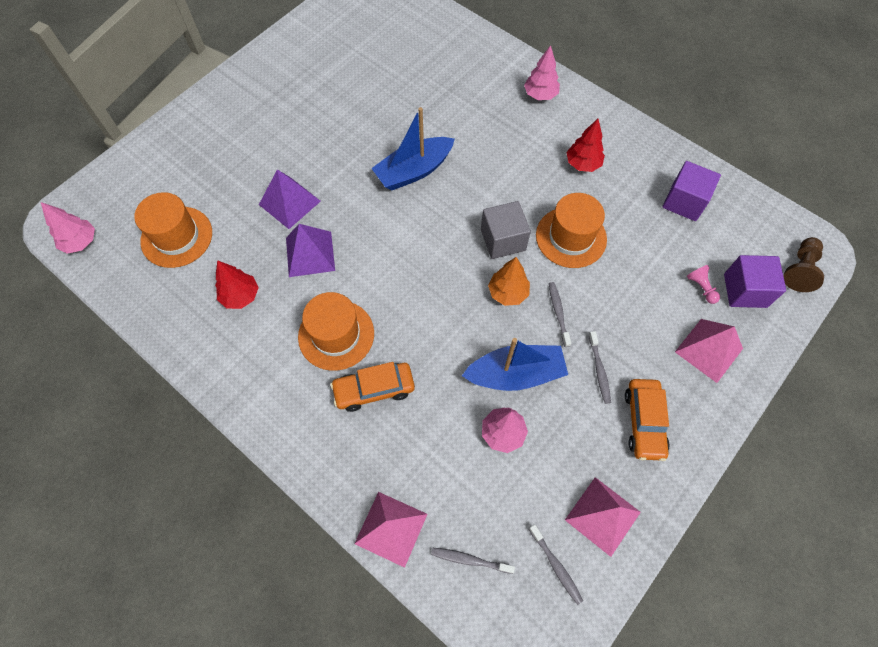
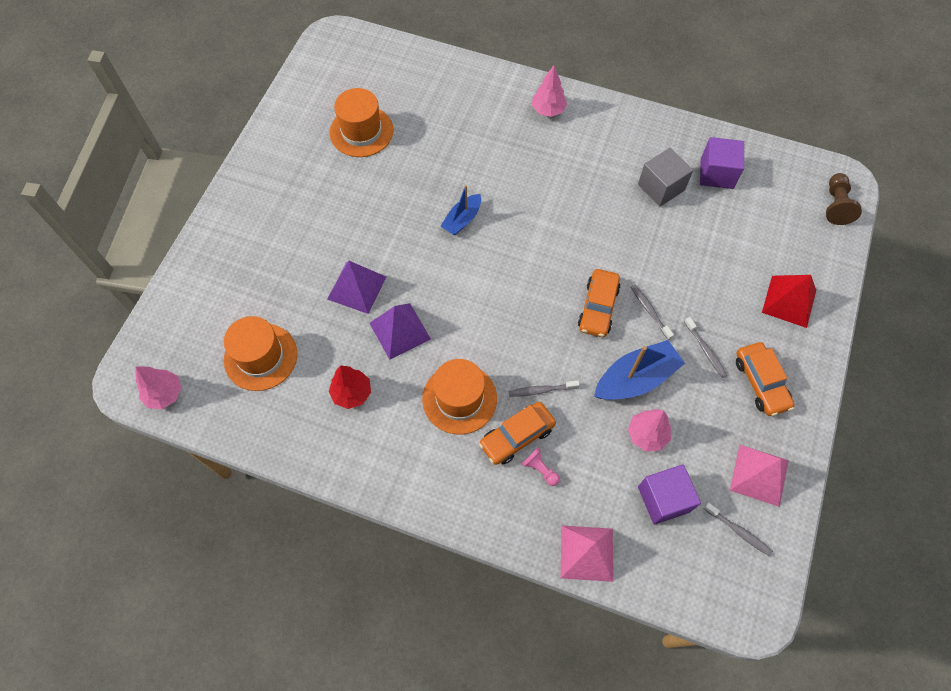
camera: 20 degrees left, 0 degrees up
(414, 171) = (462, 220): blue boat -> blue boat, size x0.62
(470, 560) = (665, 554): grey toothbrush -> grey toothbrush (541, 390)
(503, 240) = (572, 260): grey cube -> grey cube (661, 187)
(508, 293) = (598, 307): orange tree -> orange car
(571, 237) = (632, 238): orange hat -> orange hat (361, 131)
(582, 164) = (614, 165): red tree -> none
(701, 287) = (761, 247): pink pawn -> pink pawn (540, 469)
(709, 350) = (789, 301): pink pyramid -> red pyramid
(745, 290) = (798, 238): purple cube -> purple cube (663, 499)

